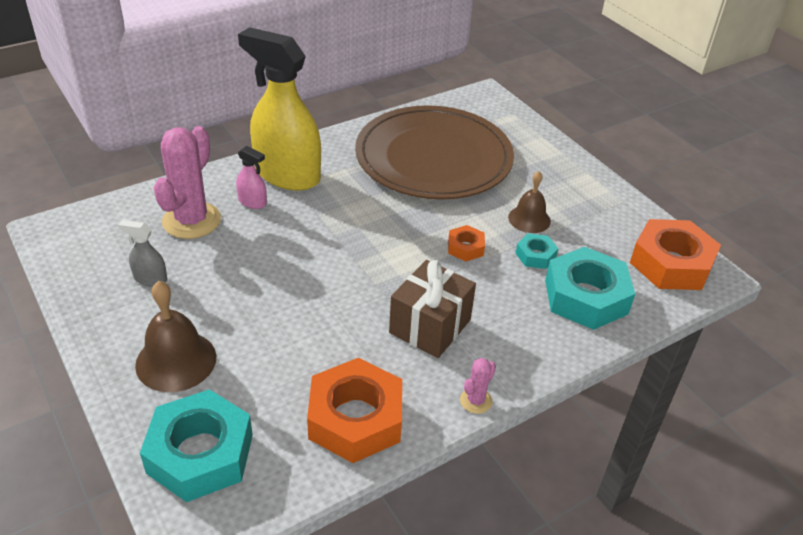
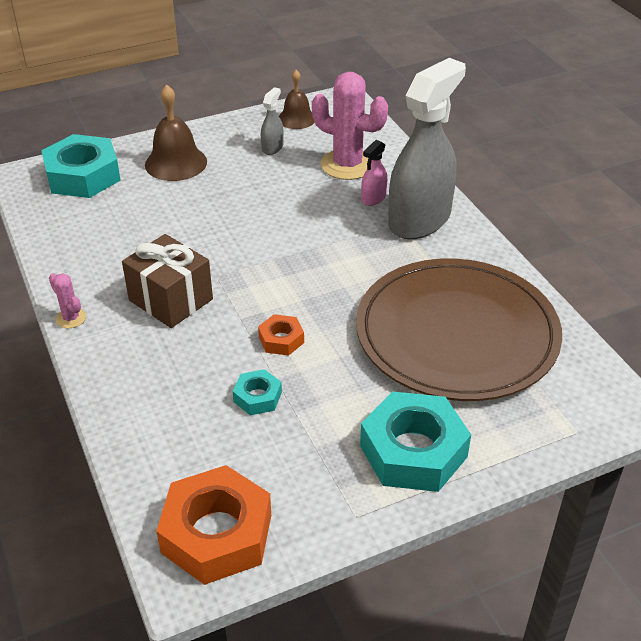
camera: 100 degrees right, 0 degrees up
(287, 175) = (419, 220): yellow spray bottle -> grey spray bottle
(355, 418) = (82, 247): orange nut -> none
(529, 219) = (326, 404): brown bell -> brown bell (297, 118)
(586, 297) = (179, 428): turquoise nut -> turquoise nut (413, 451)

